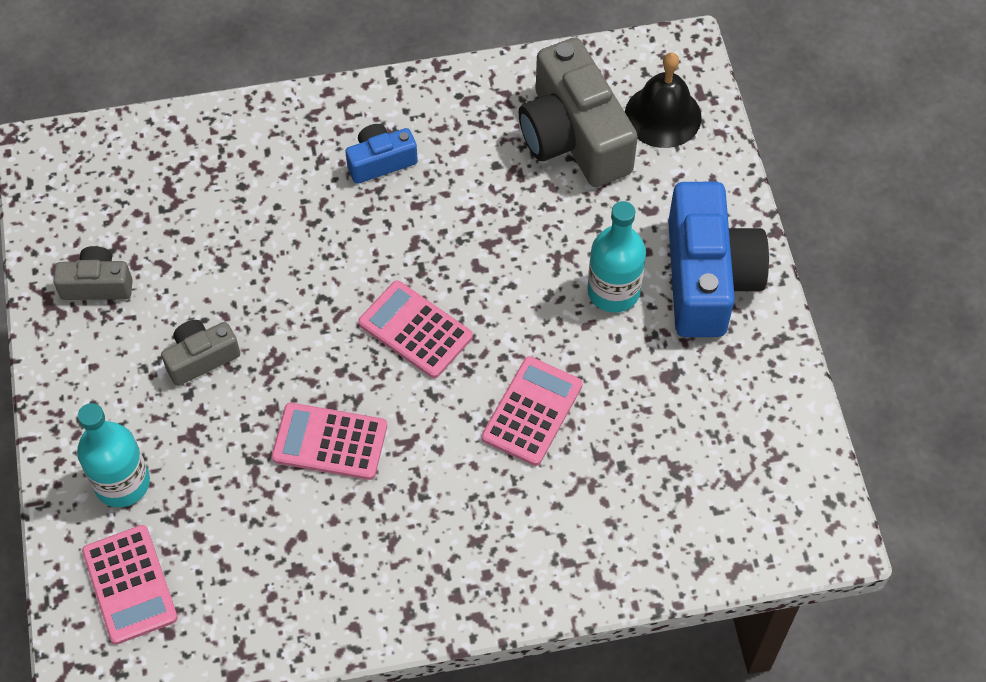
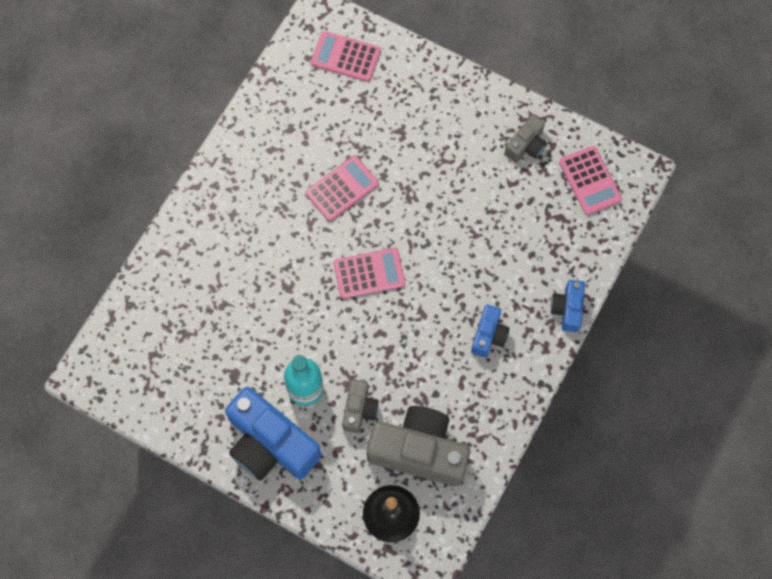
camera: 130 degrees right, 10 degrees up
(122, 483) = (401, 86): turquoise bottle -> none
(201, 358) = (440, 164): grey camera -> grey camera (359, 409)
(280, 110) = (567, 309): none -> blue camera
(532, 411) = (275, 292): pink calculator -> pink calculator (590, 181)

